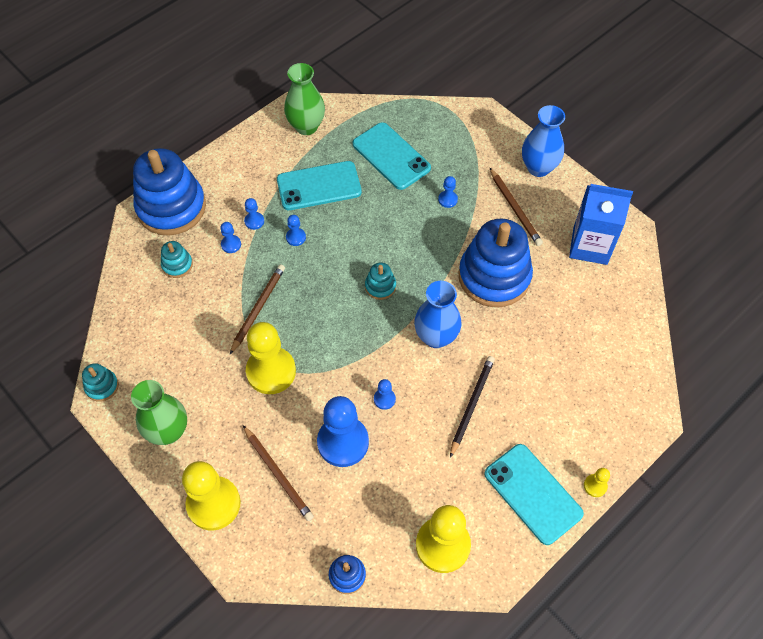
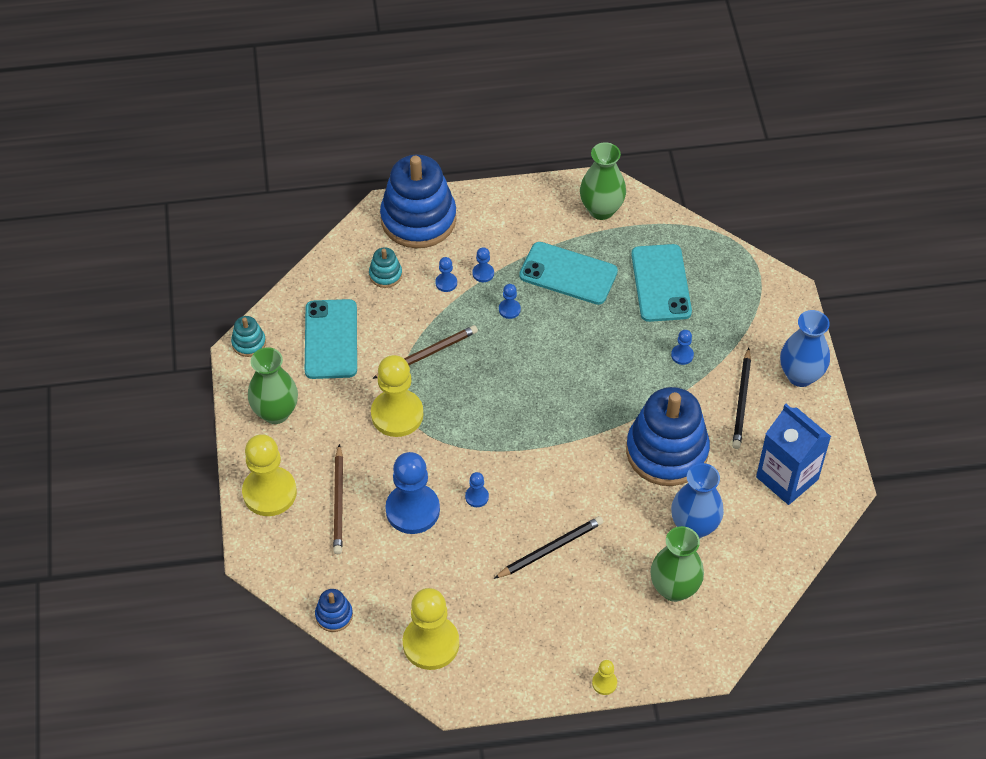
camera: 35 degrees right, 5 degrees down
(380, 286) = (552, 398): turquoise stacking toy -> none
(436, 337) = (566, 472): blue vase -> blue vase (694, 526)
(515, 209) = (742, 401): brown pencil -> black pencil
(533, 493) = (543, 654): turquoise phone -> turquoise phone (331, 339)
(583, 377) = (674, 588): none -> green vase

